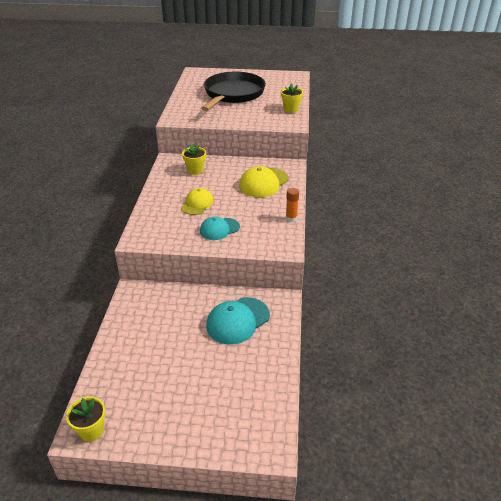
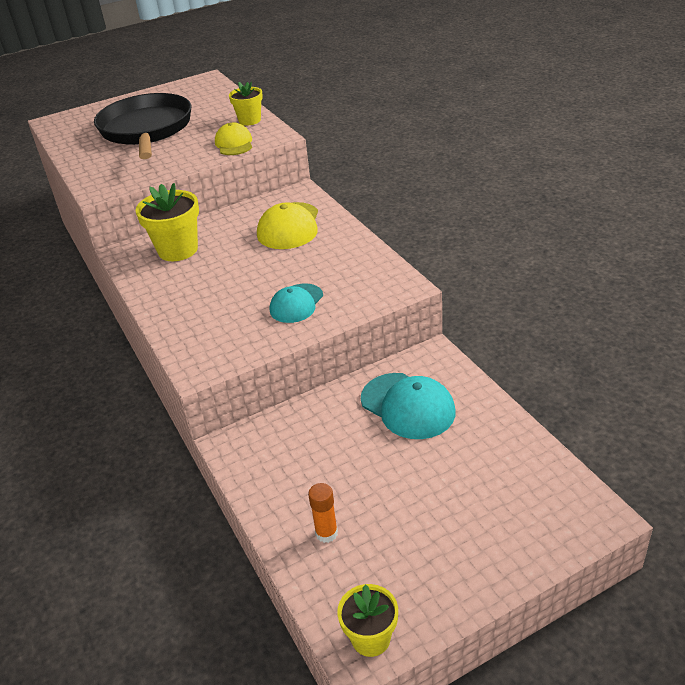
camera: 30 degrees left, 0 degrees up
(195, 170) = (178, 250): yellow flower pot -> yellow flower pot, size x1.59
(197, 204) = (230, 288): yellow cap -> yellow cap (234, 143)
(237, 321) = (408, 406): turquoise cap -> turquoise cap turned 60 degrees counterclockwise
(291, 218) = (371, 251): orange glue stick -> orange glue stick (326, 533)

